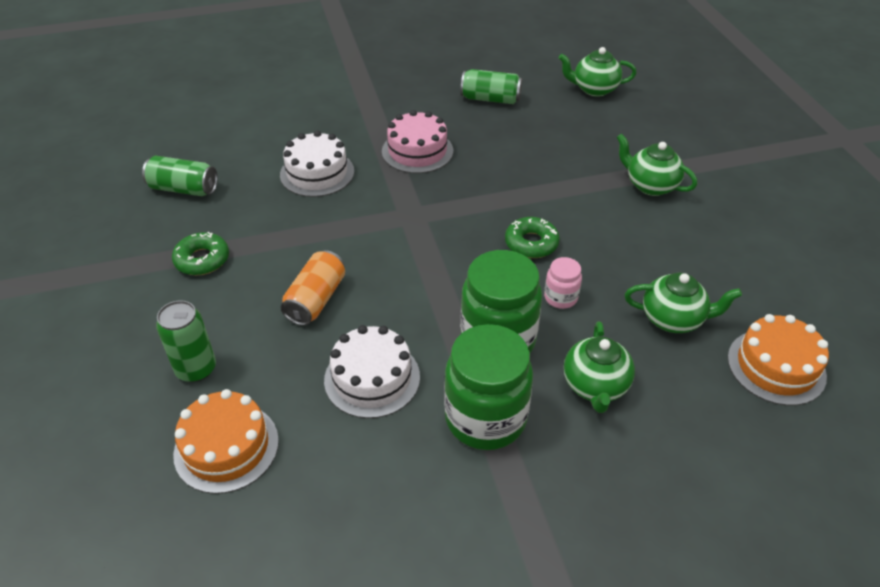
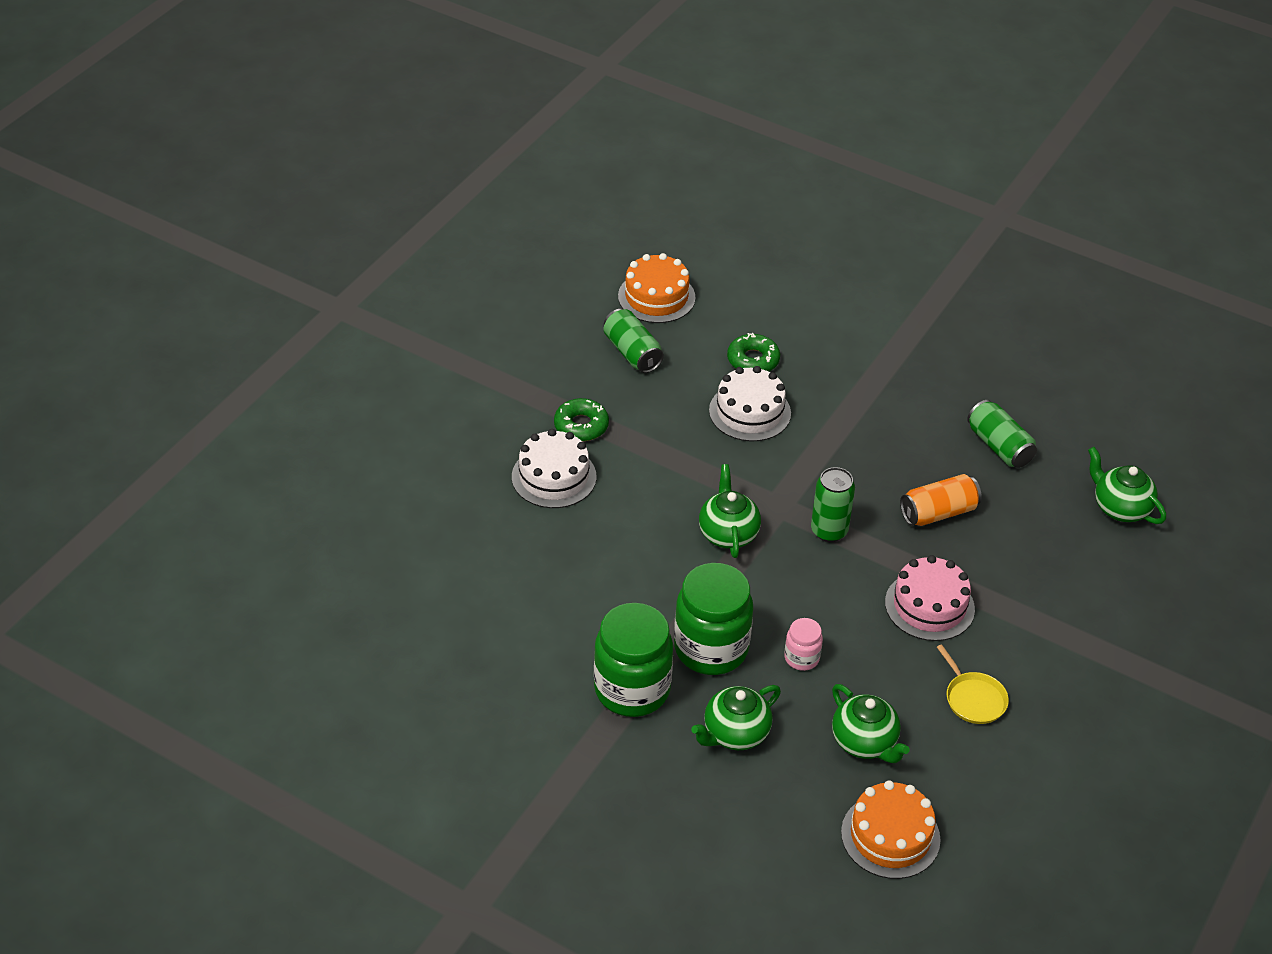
camera: 45 degrees right, 0 degrees up
(196, 369) = (492, 506): green can -> green can (829, 530)
(226, 447) = (456, 573): orange cake -> orange cake (656, 297)
(315, 299) = (623, 518): orange can -> orange can (938, 512)
(372, 378) = (593, 603): white cake -> white cake (554, 477)
(417, 151) = (859, 451): pink cake -> pink cake (929, 606)
(531, 243) = (840, 601): green donut -> green donut (753, 360)
(650, 185) = (1021, 634): green teapot -> green teapot (728, 533)
(684, 241) = (973, 699): none -> yellow pan

